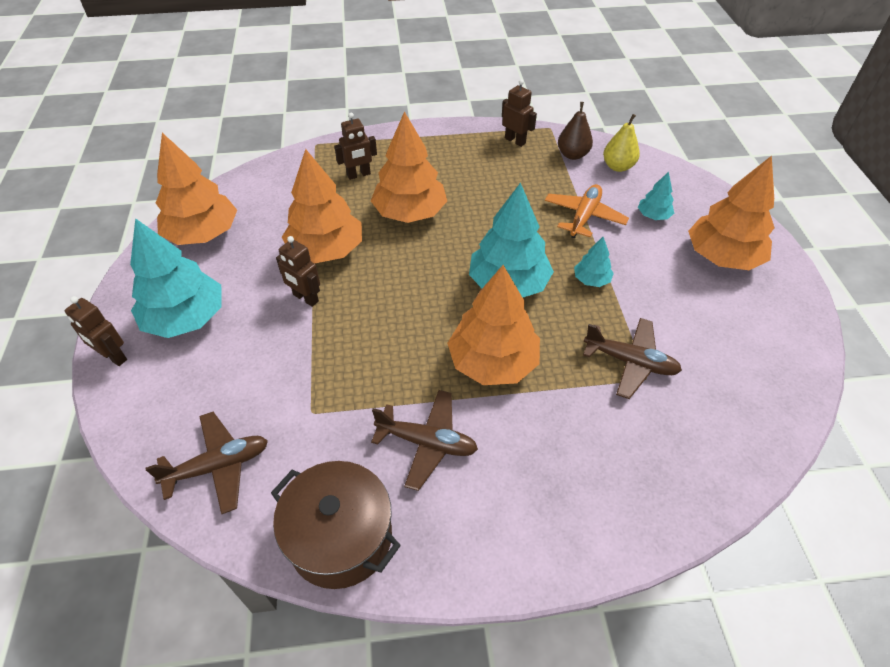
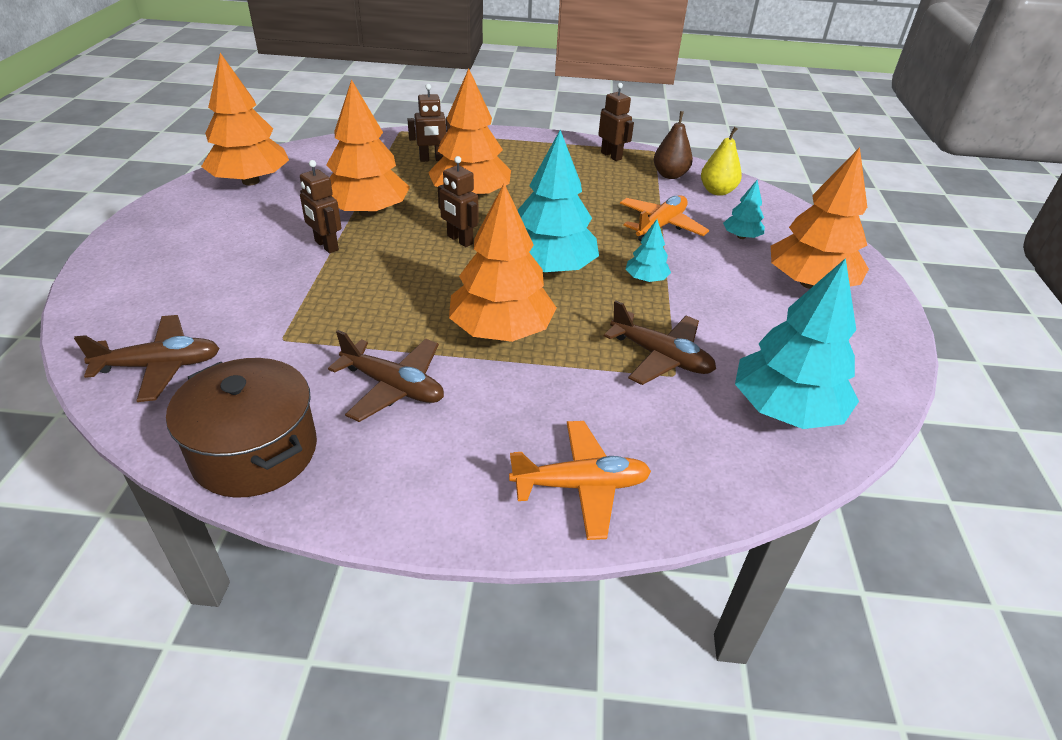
camera: 10 degrees right, 10 degrees down
(113, 357) = (108, 260): brown robot -> brown robot (459, 240)
(186, 318) = (197, 242): turquoise tree -> turquoise tree (786, 409)
(611, 507) = (580, 486): none -> orange plane

